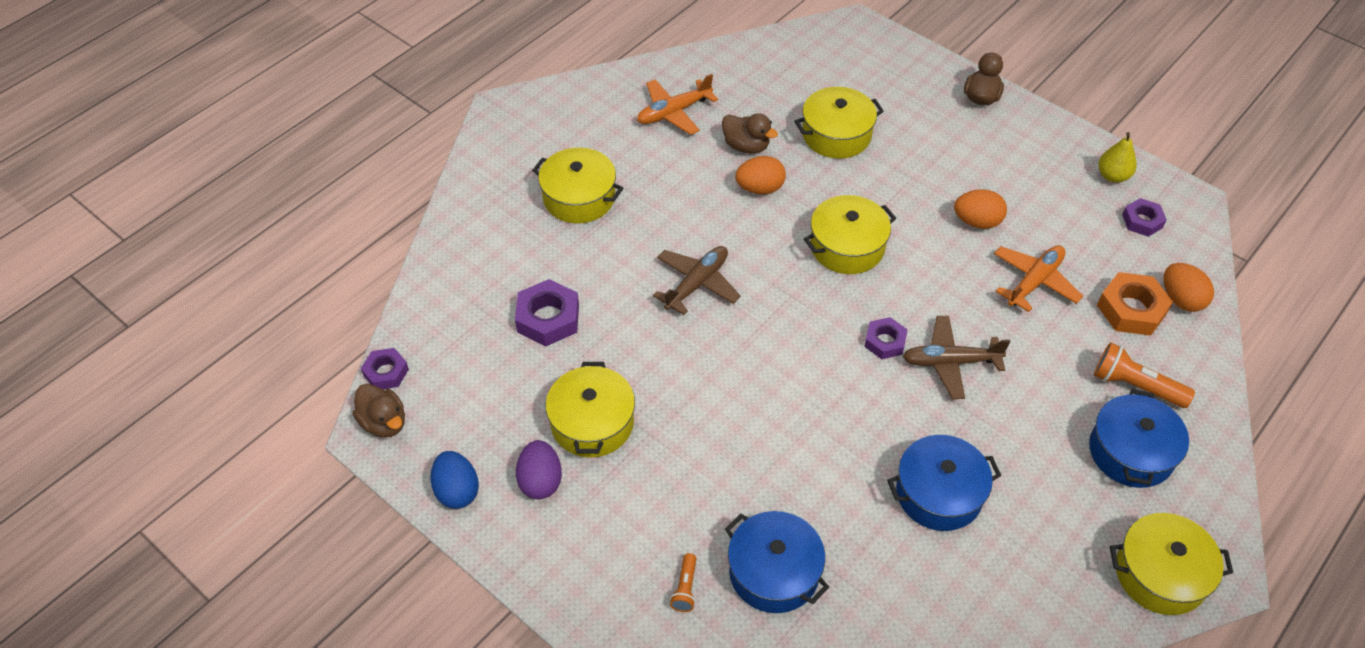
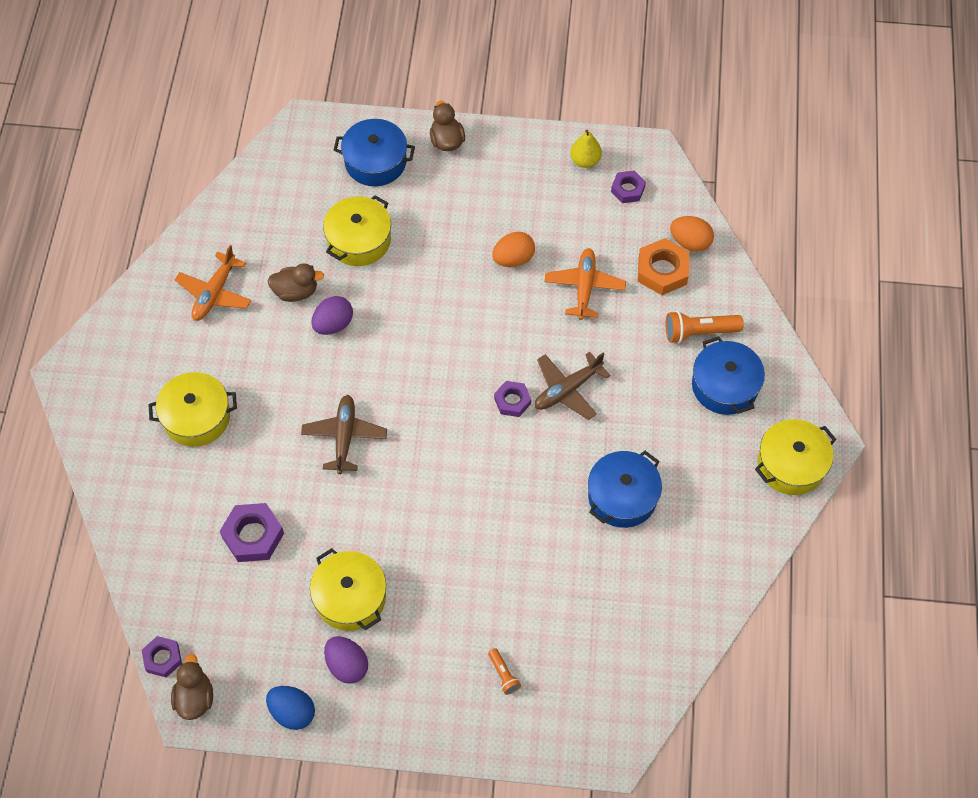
camera: 35 degrees left, 10 degrees up
(384, 423) = (195, 698): brown duck -> brown duck turned 105 degrees counterclockwise
(760, 188) = (333, 324): orange egg -> purple egg
(774, 572) = (553, 624): blue pot -> blue pot (375, 161)
(847, 247) = (433, 337): yellow pot -> none

